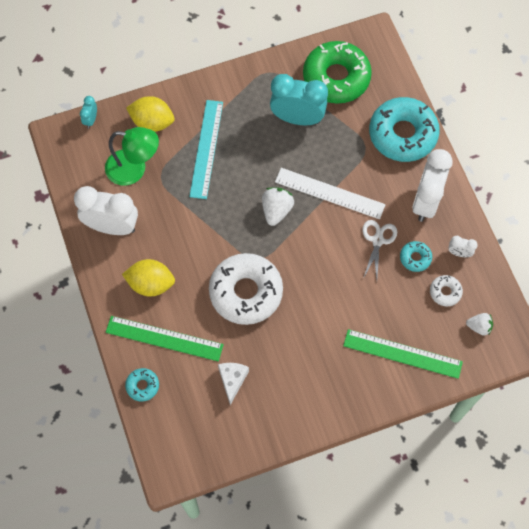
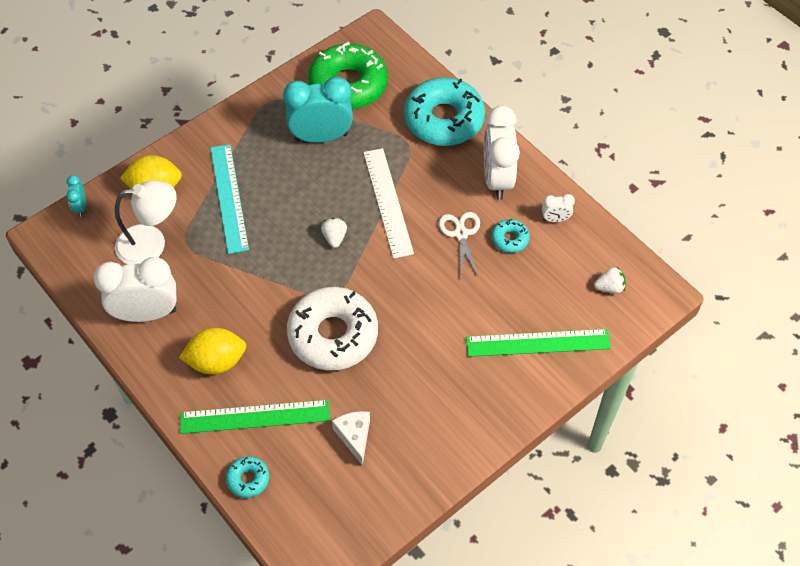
camera: 20 degrees left, 10 degrees down
(134, 169) = (151, 244): green lamp -> white lamp
(276, 210) = (334, 237): white strawberry -> white strawberry, size x0.66
(329, 193) = (388, 202): white ruler -> white ruler turned 75 degrees clockwise
(445, 292) = (557, 264): white donut -> none

